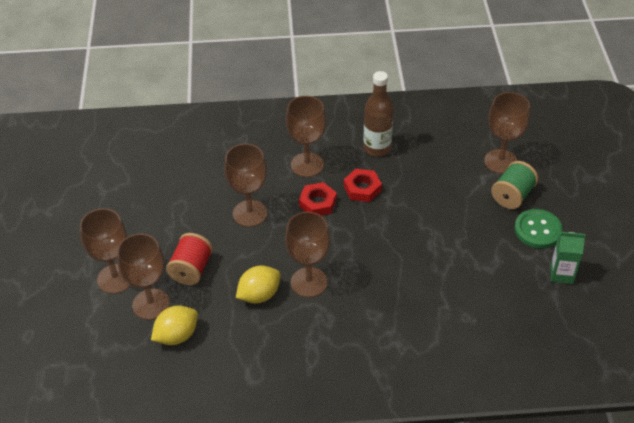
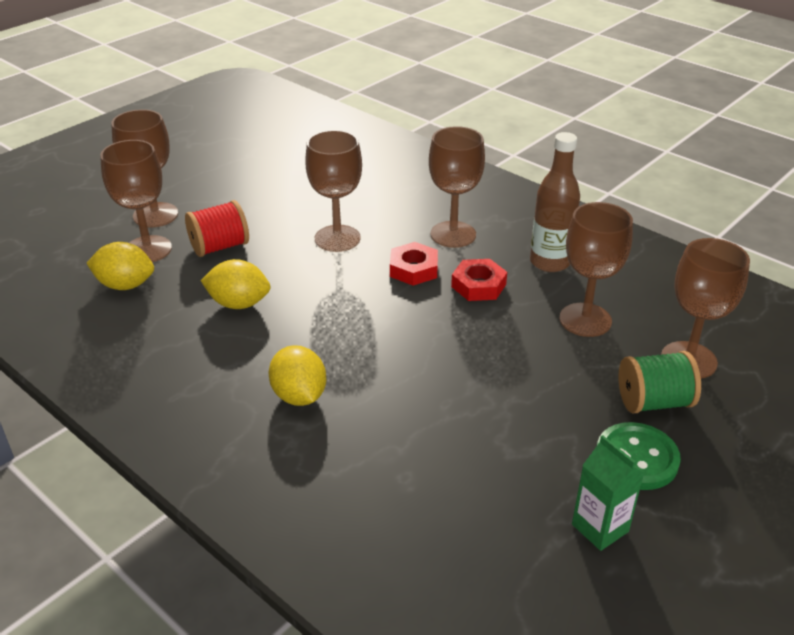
camera: 45 degrees right, 10 degrees down
(309, 282) = (298, 325): brown goblet -> brown goblet (585, 320)
(366, 319) = (299, 396): none -> yellow lemon

